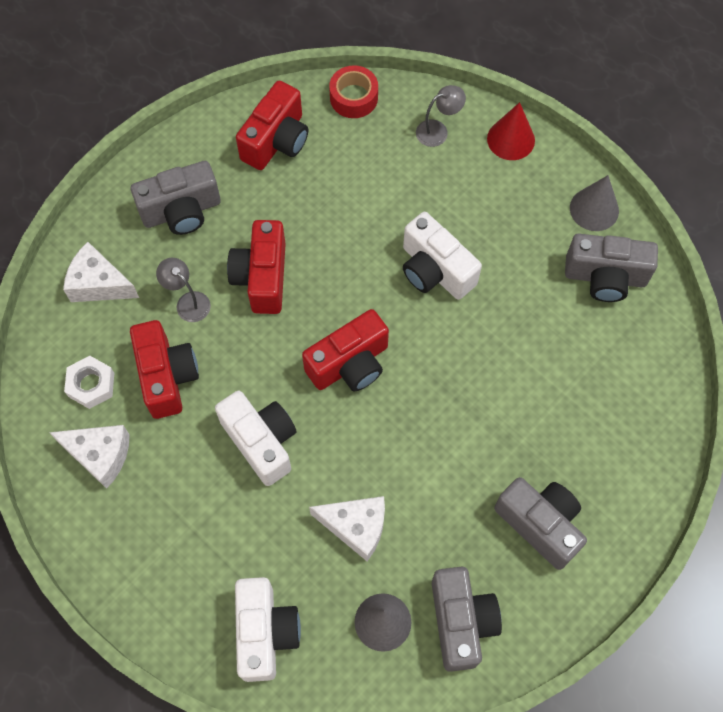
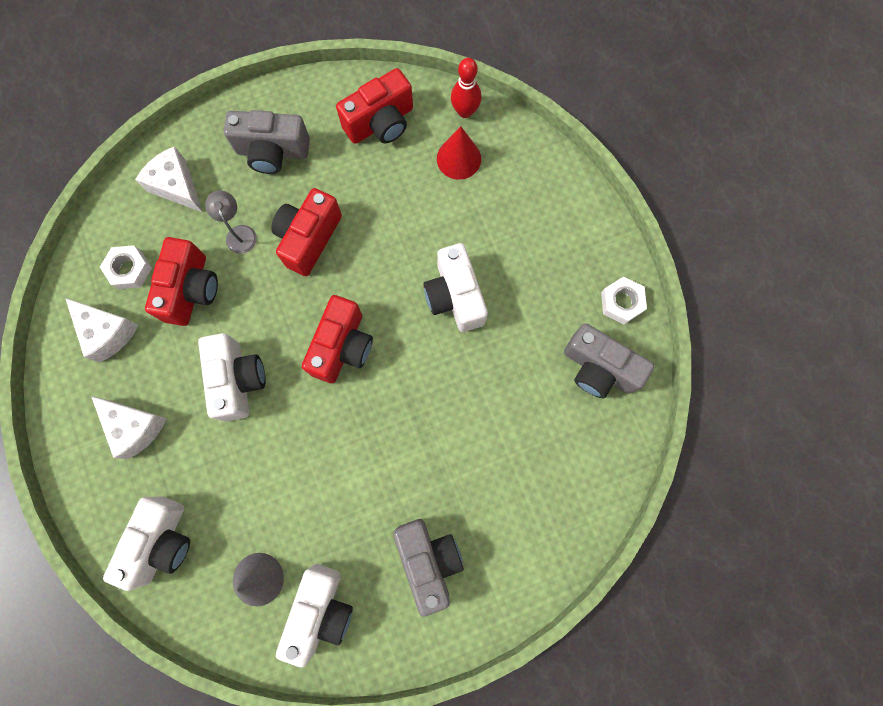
camera: 25 degrees right, 10 degrees up
(350, 364) = (342, 347): red camera -> red camera turned 60 degrees counterclockwise
(353, 97) = (465, 111): red tape -> red bowling pin
(356, 527) = (277, 489): white cheese -> white cheese (135, 427)
(438, 130) = (522, 172): grey lamp -> none
(461, 622) = (320, 610): grey camera -> white camera
(511, 139) = (581, 207): red cone -> red cone (458, 158)
(594, 209) = (621, 302): grey cone -> white nut

